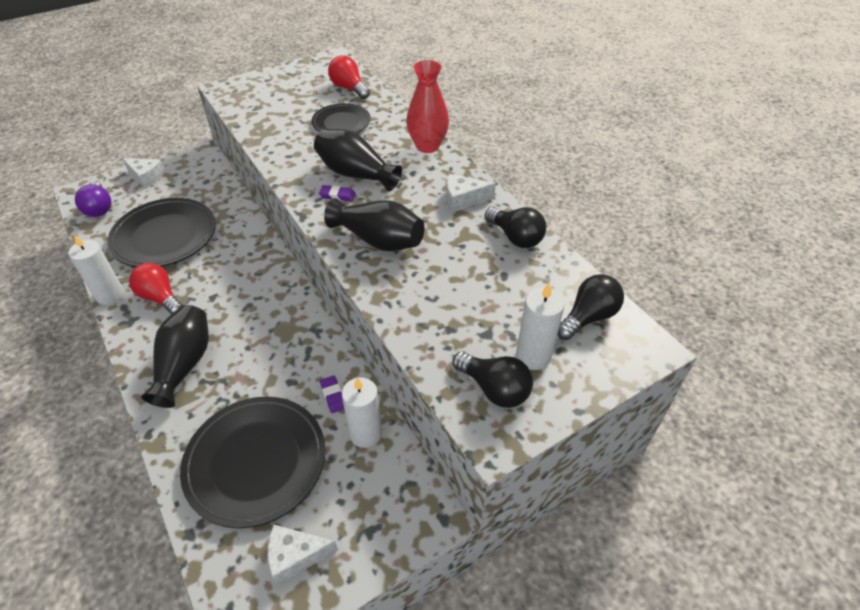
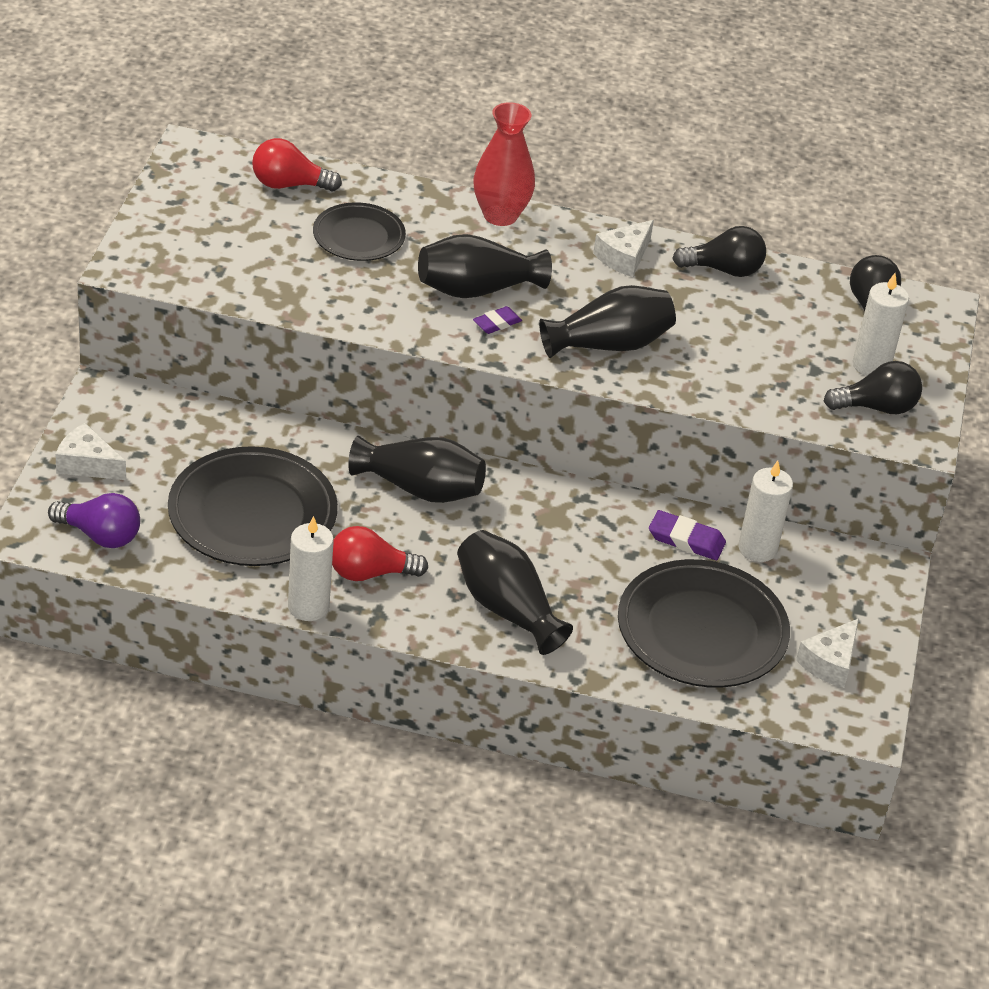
camera: 50 degrees left, 5 degrees down
(146, 177) = (87, 464): white cheese -> white cheese turned 135 degrees counterclockwise
(248, 272) = (420, 489): none -> black vase
(333, 396) = (686, 540): purple eraser -> purple eraser, size x1.51

